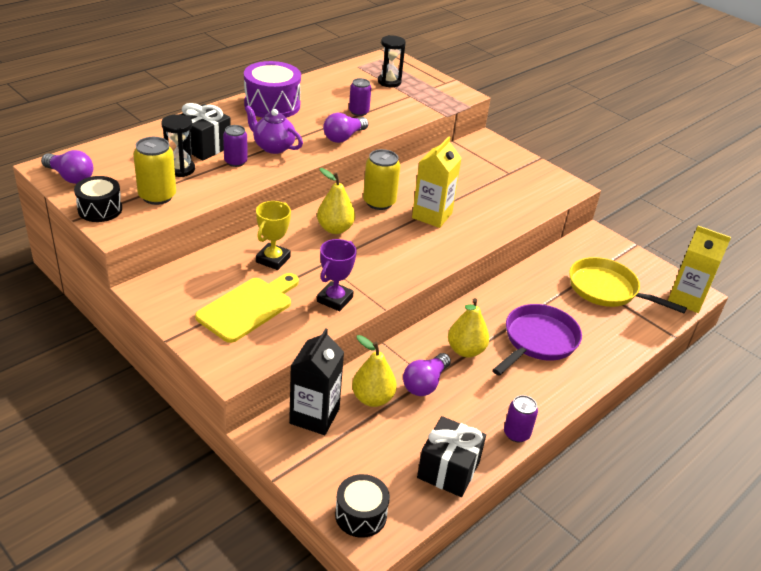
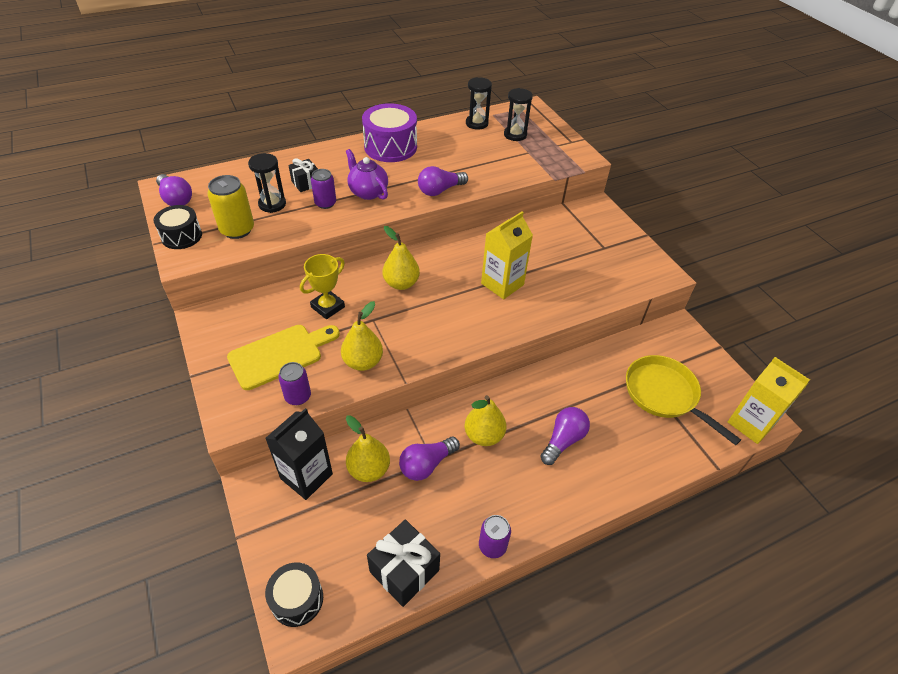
camera: 20 degrees right, 10 degrees up
(204, 147) = (306, 183): black gift -> black gift, size x0.61
(335, 299) = (363, 362): purple trophy -> yellow pear
(346, 76) = (476, 123): none -> black hourglass
(359, 112) = (468, 164): purple can -> purple can (298, 396)
(379, 202) = (457, 261): yellow can -> none
(538, 341) = (563, 440): purple pan -> purple light bulb

